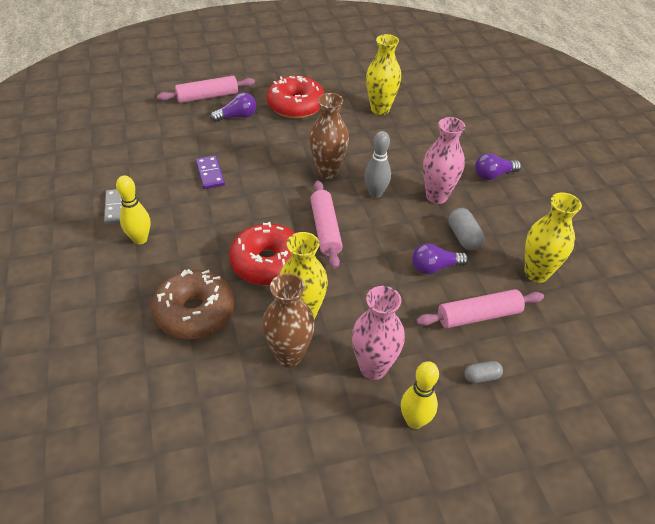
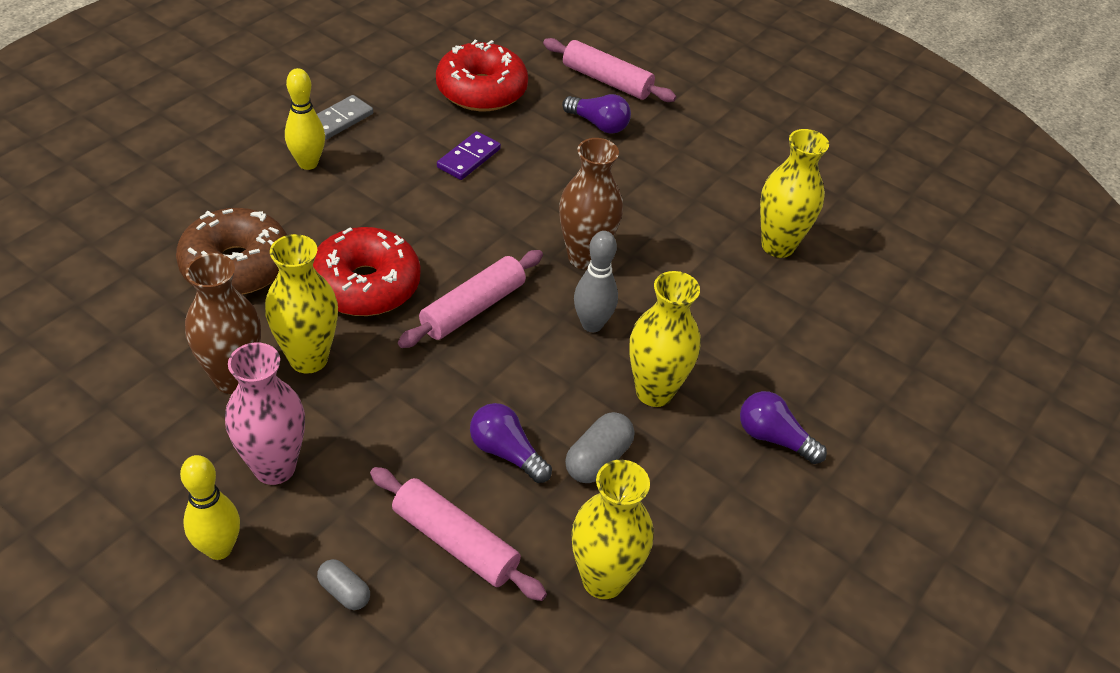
camera: 50 degrees right, 0 degrees up
(296, 106) = (683, 163): red donut -> red donut (481, 90)
(436, 196) = (654, 392): pink vase -> yellow vase

